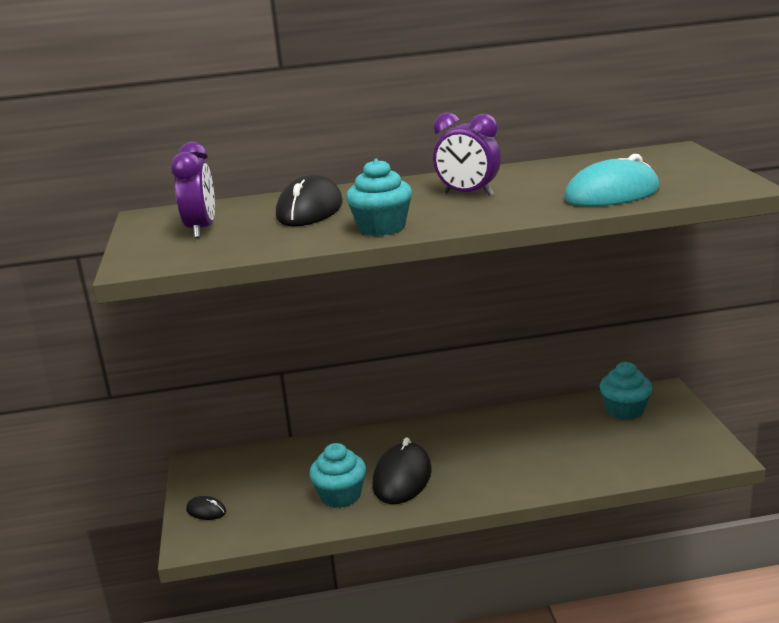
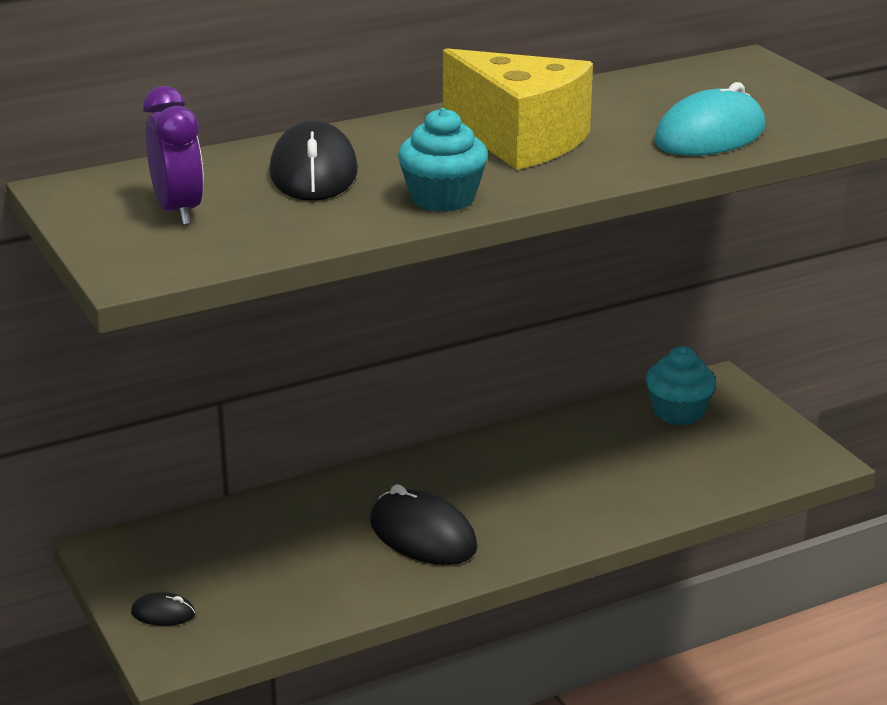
camera: 20 degrees left, 5 degrees up
(340, 496) = (349, 569): turquoise cupcake -> none
(402, 478) = (422, 535): black mouse -> black mouse turned 45 degrees counterclockwise
(468, 194) = (520, 140): purple clock -> yellow cheese

